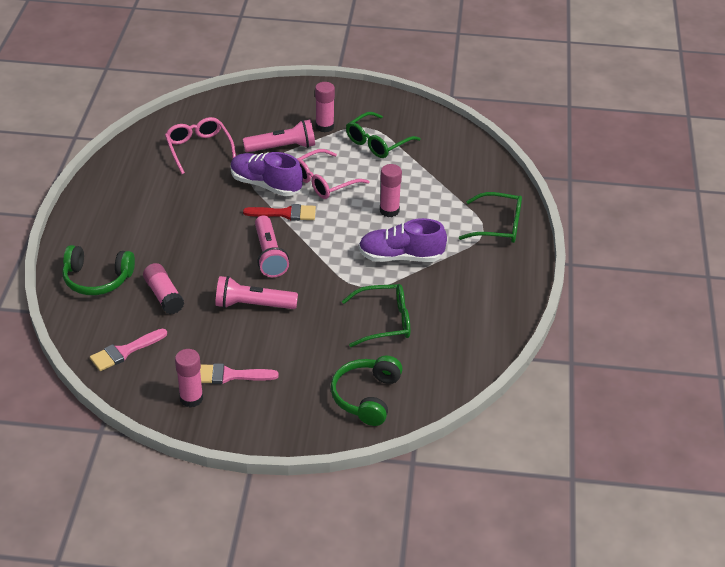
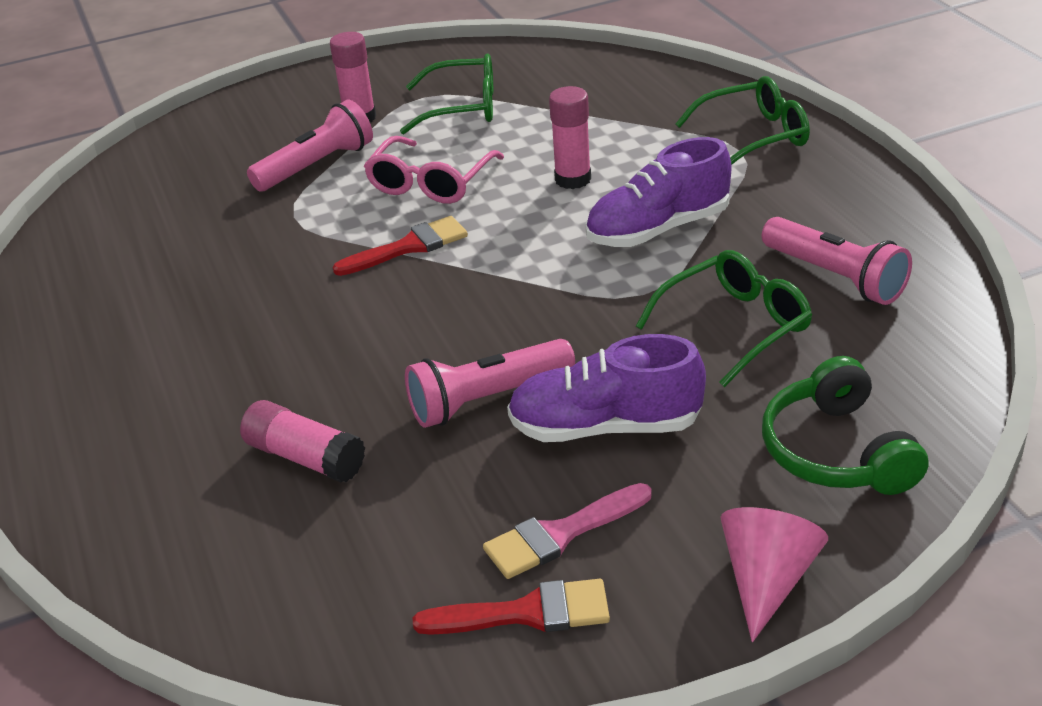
camera: 25 degrees left, 5 degrees down
(97, 279) = (144, 488): green headphones -> none
(125, 351) = (311, 591): pink brush -> none
(191, 398) = (526, 613): pink glue stick -> red brush
(199, 149) = (174, 218): pink glasses -> none
(266, 185) = (337, 222): purple shoe -> purple shoe (605, 427)
(269, 255) = (441, 314): pink flashlight -> pink flashlight (835, 277)
(287, 431) = (767, 580): none -> pink cone
(377, 143) = (462, 108): green glasses -> green glasses turned 105 degrees counterclockwise

